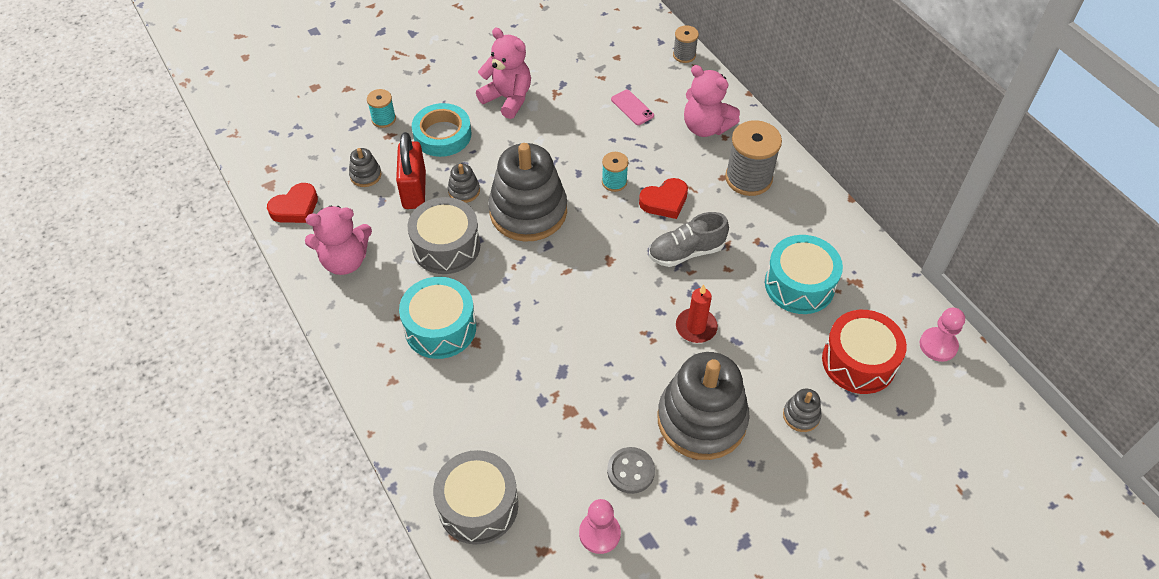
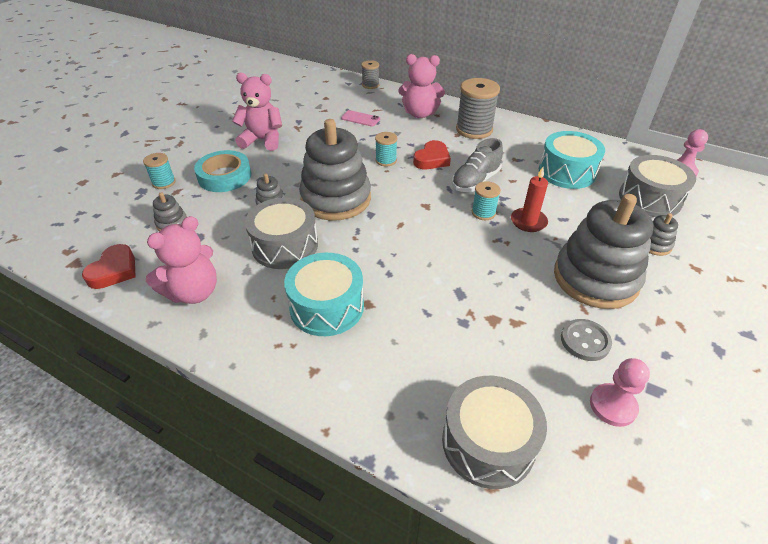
camera: 30 degrees left, 10 degrees down
(414, 190) = (226, 218): red padlock -> none
(659, 295) = (483, 213): none -> turquoise spool
(858, 361) = (650, 198): red drum -> grey drum

